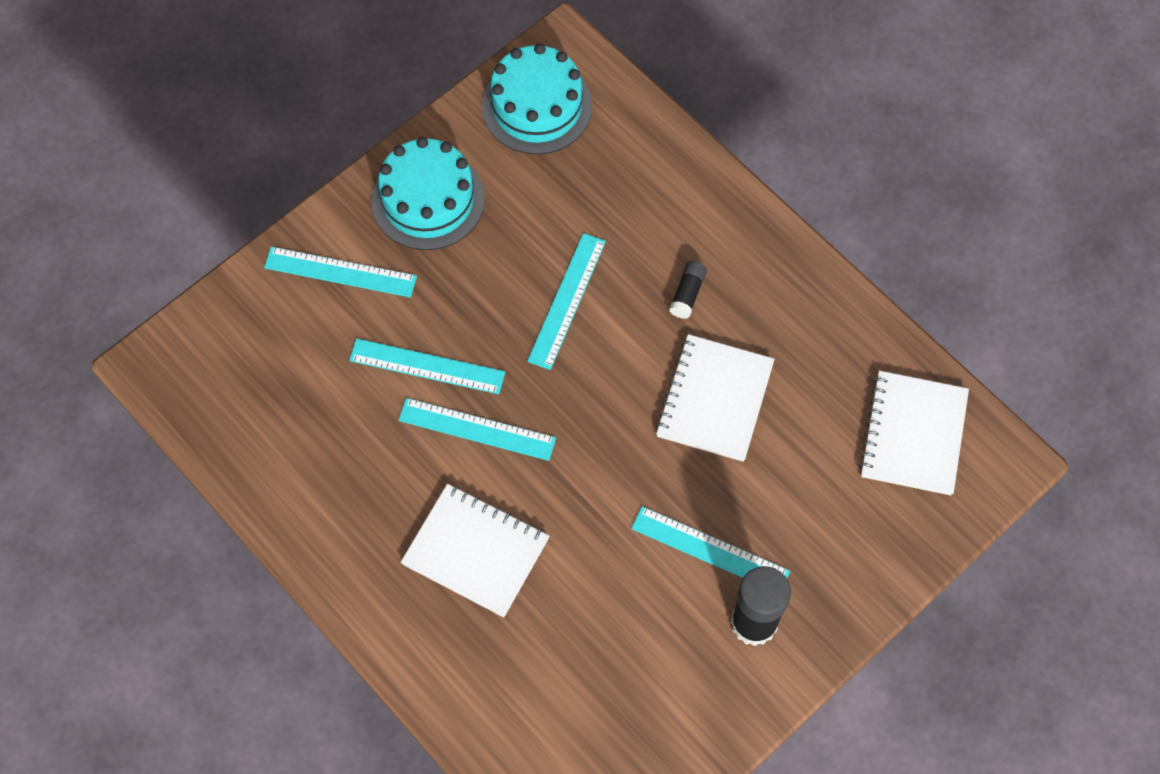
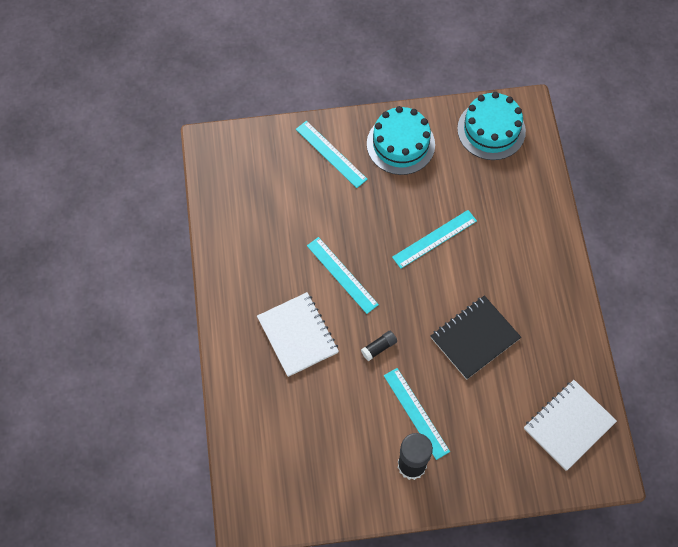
camera: 35 degrees right, 0 degrees up
(427, 366) = (340, 228): turquoise ruler -> none
(687, 294) = (500, 275): black glue stick -> black glue stick (379, 347)
(714, 399) = (475, 338): white notebook -> black notebook

